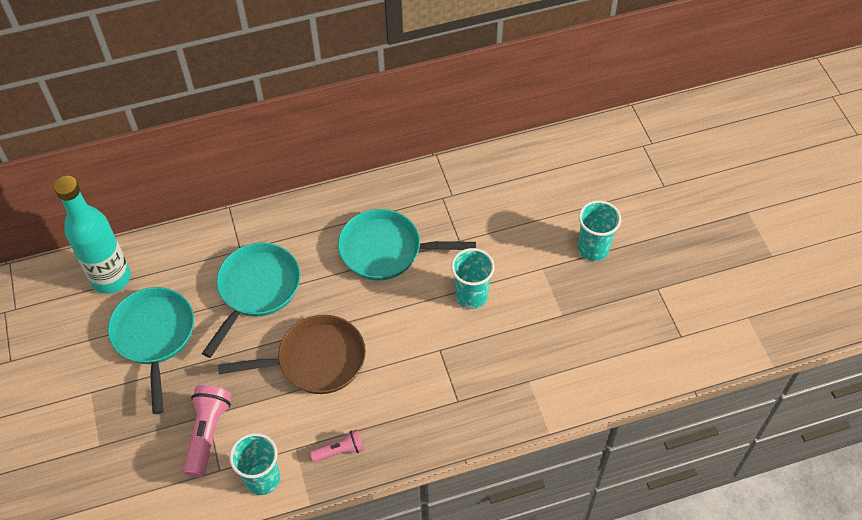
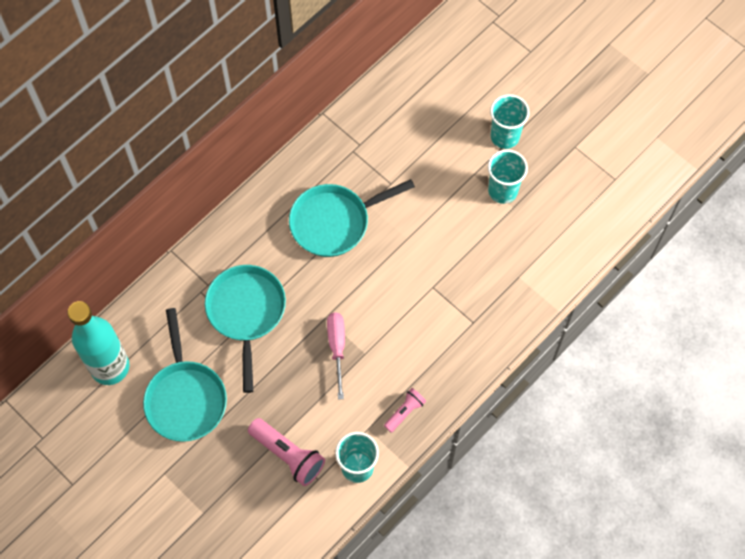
camera: 30 degrees left, 10 degrees up
(154, 336) = (185, 398): turquoise pan -> turquoise pan turned 150 degrees counterclockwise
(207, 433) = (288, 455): pink flashlight -> pink flashlight turned 150 degrees clockwise
(316, 360) = (337, 348): brown pan -> pink screwdriver
(471, 296) = (430, 227): turquoise cup -> turquoise cup (502, 191)

